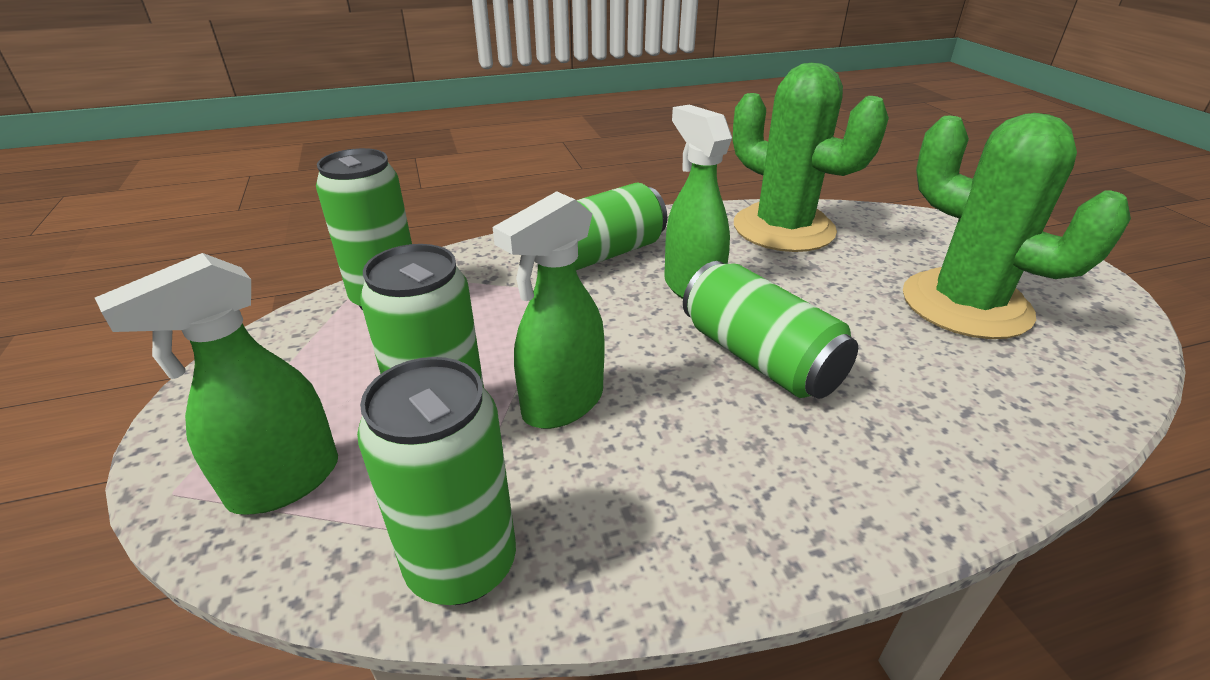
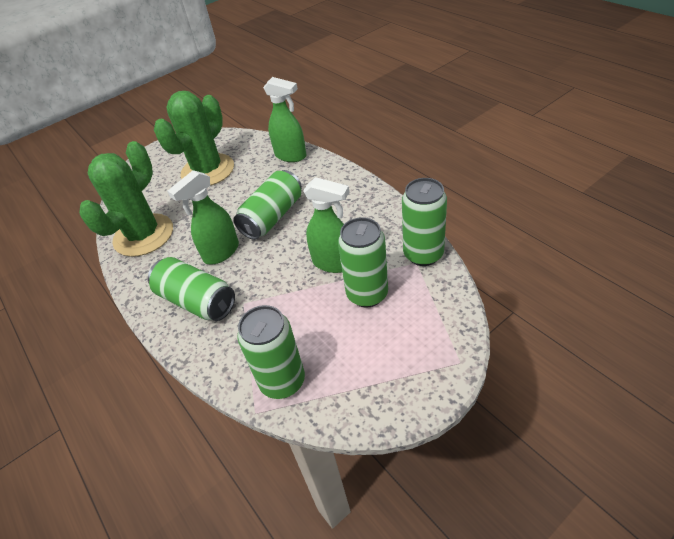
camera: 105 degrees left, 10 degrees up
(283, 483) = (429, 326): green spray bottle -> green spray bottle (291, 156)

